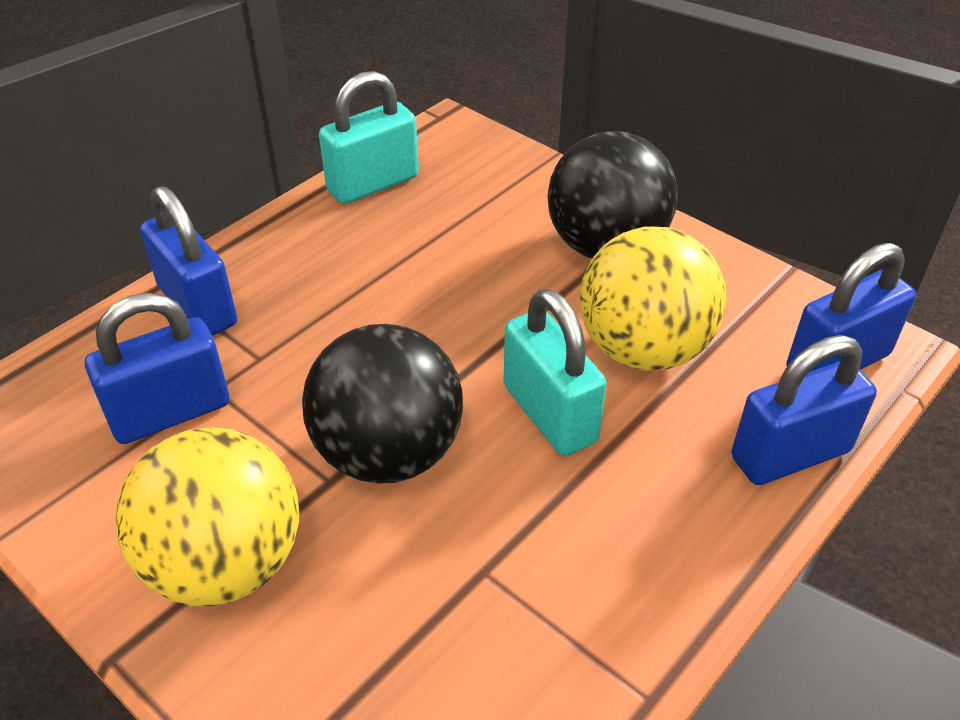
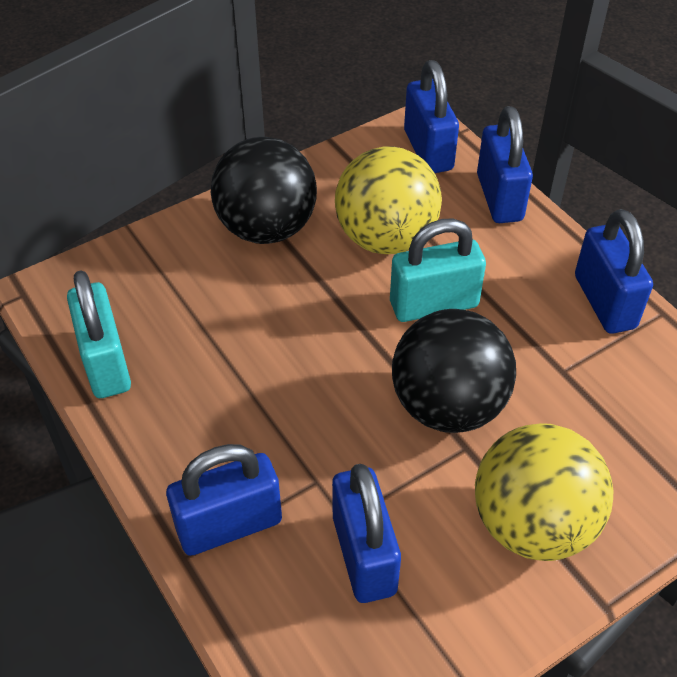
camera: 75 degrees left, 5 degrees up
(638, 612) = (604, 302): none -> blue padlock

